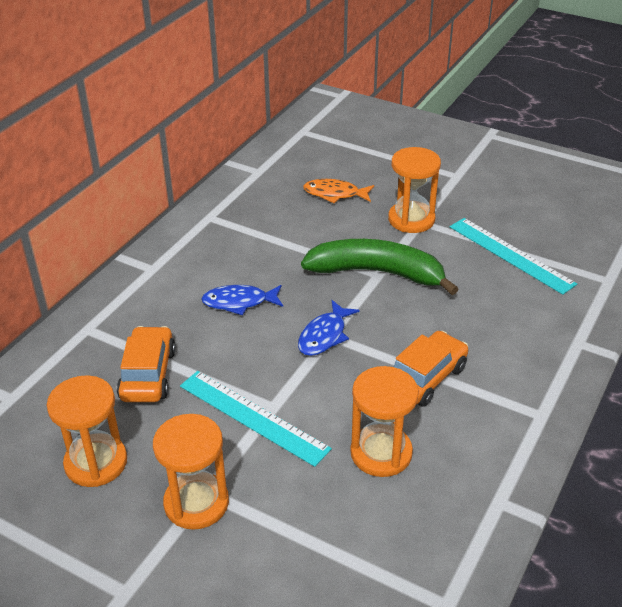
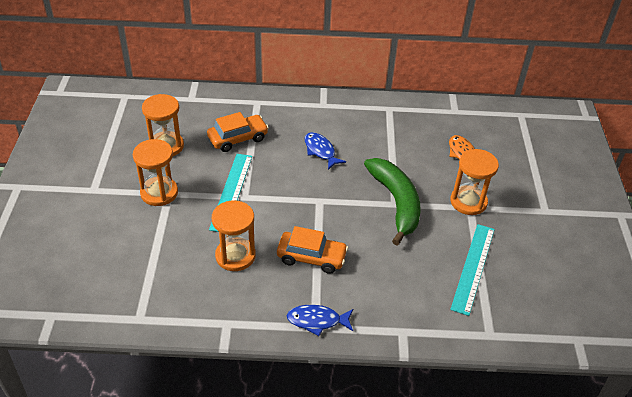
camera: 60 degrees right, 5 degrees up
(324, 335) = (317, 198): blue fish -> blue fish (317, 321)

